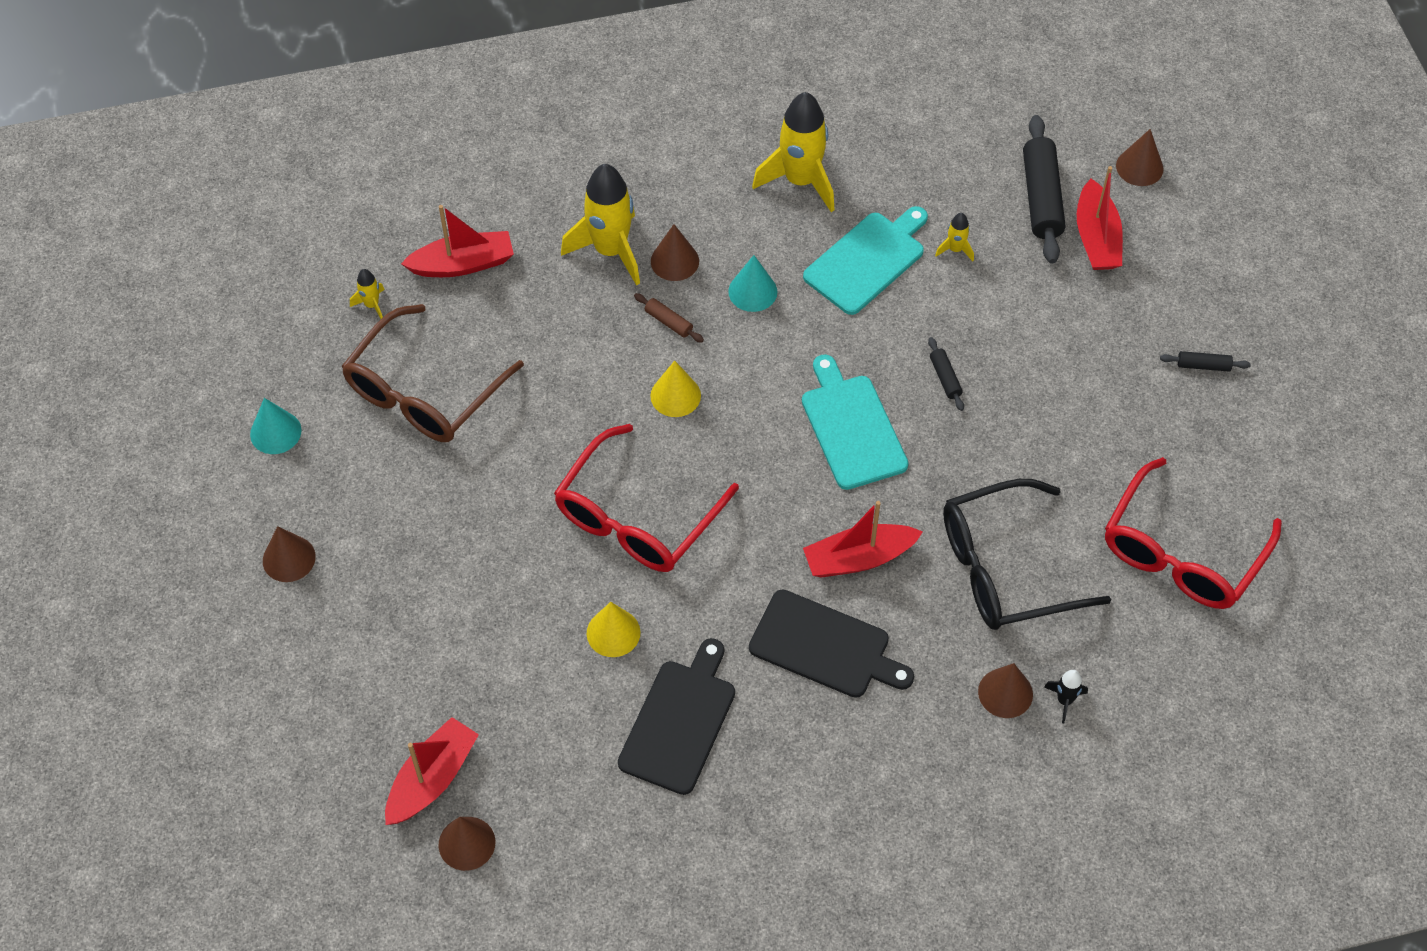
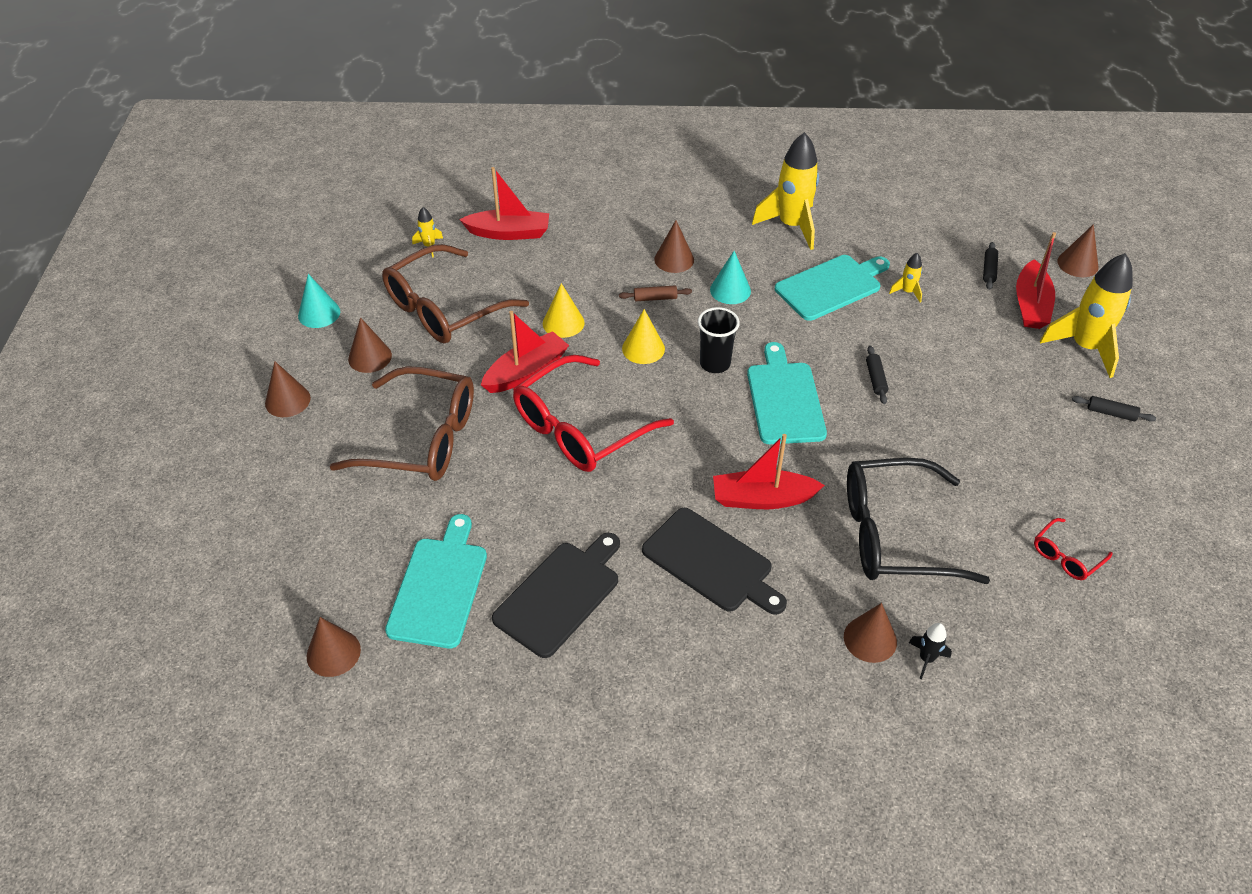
camera: 15 degrees right, 10 degrees down
(361, 479) = (370, 357): none -> brown cone
(432, 779) = (327, 592): red boat -> red boat (526, 371)
(463, 572) = (422, 439): none -> brown glasses
(549, 744) = (439, 587): none -> turquoise cutting board
(610, 251) = (626, 244): yellow rocket -> yellow rocket (1085, 347)
(613, 632) = (528, 511): yellow cone -> yellow cone (563, 323)
(668, 322) = (655, 298): brown rolling pin -> brown rolling pin turned 60 degrees counterclockwise
(762, 398) = (715, 364): none -> black cup
(1042, 198) = (989, 270): black rolling pin -> black rolling pin, size x0.47
(1182, 552) = (1066, 556): red glasses -> red glasses, size x0.45

